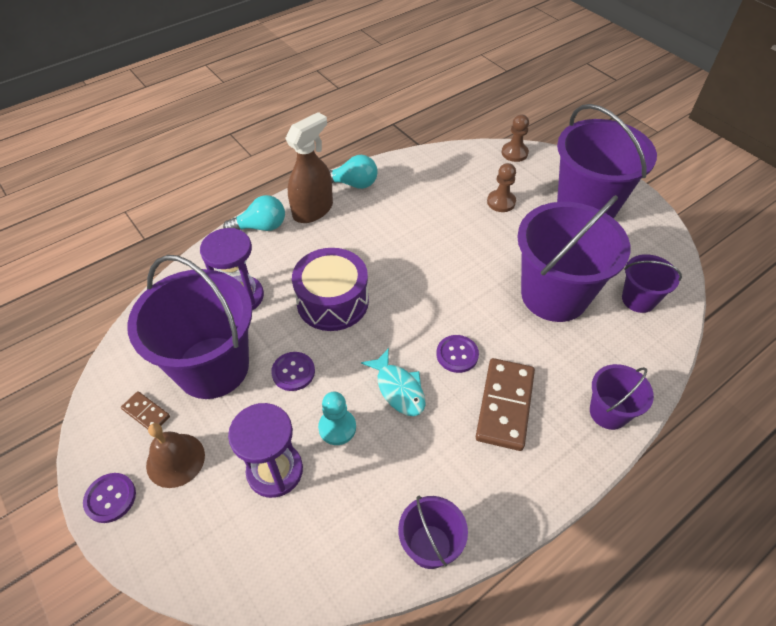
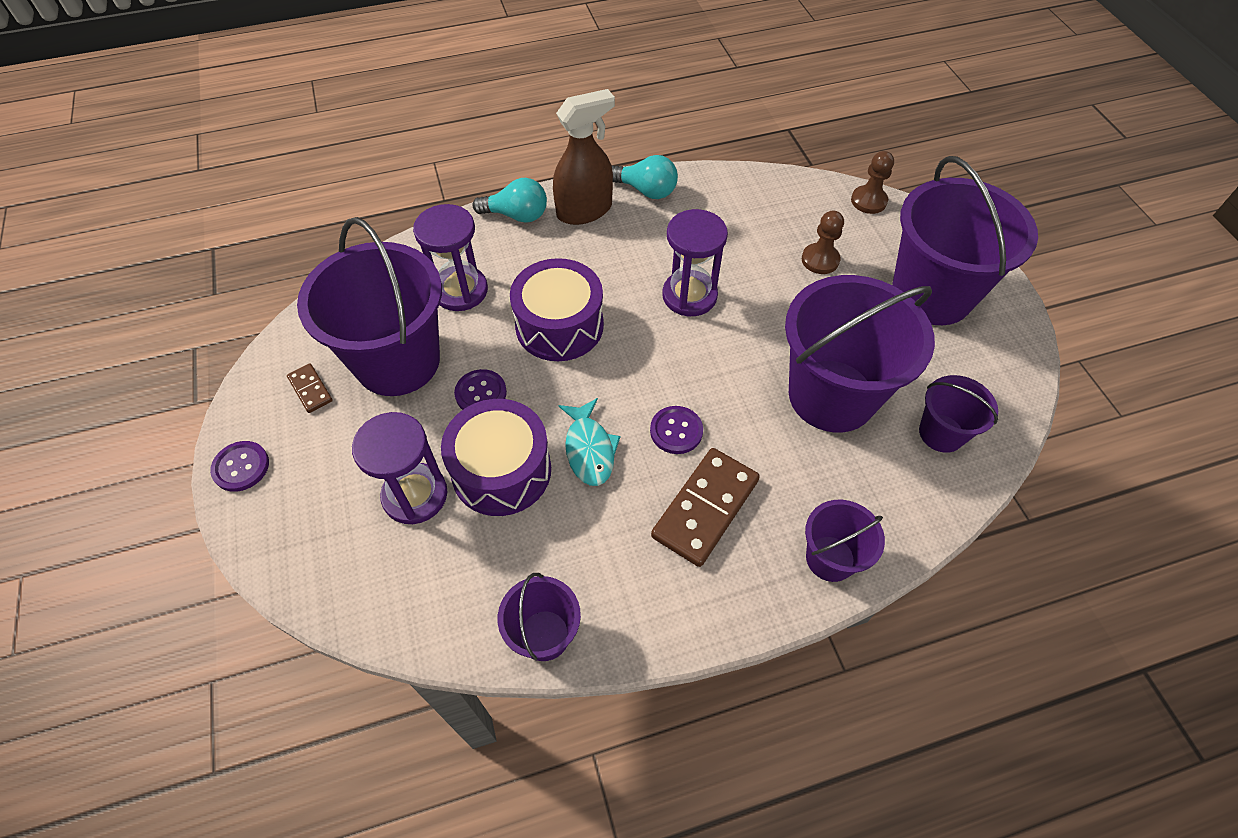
camera: 20 degrees right, 5 degrees up
(175, 460) = (319, 449): brown bell -> none
(337, 427) = (501, 470): turquoise pawn -> purple drum
(420, 252) = (689, 296): none -> purple hourglass

